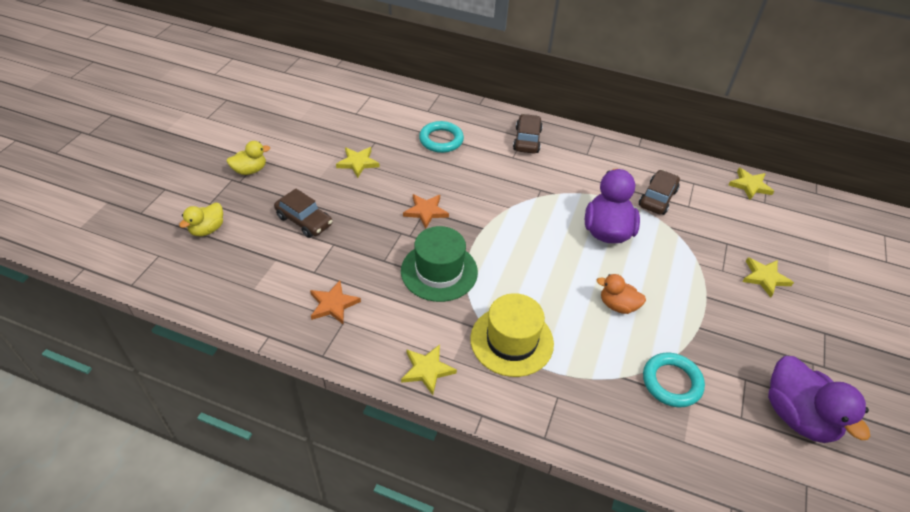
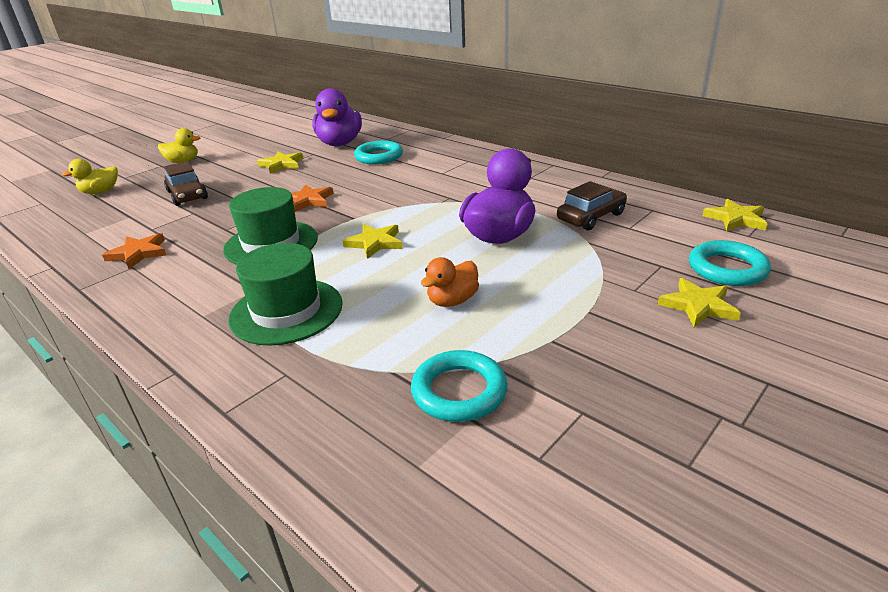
camera: 25 degrees right, 15 degrees down
(427, 370) = (165, 319): yellow star -> yellow star (375, 243)
(511, 341) = (286, 311): yellow hat -> green hat
(527, 140) = (470, 163): brown car -> none
(617, 305) = (452, 301): orange duck -> orange duck turned 90 degrees counterclockwise
(766, 239) = (727, 268): none -> turquoise ring
(798, 416) = (646, 480): purple duck -> purple duck (340, 143)

